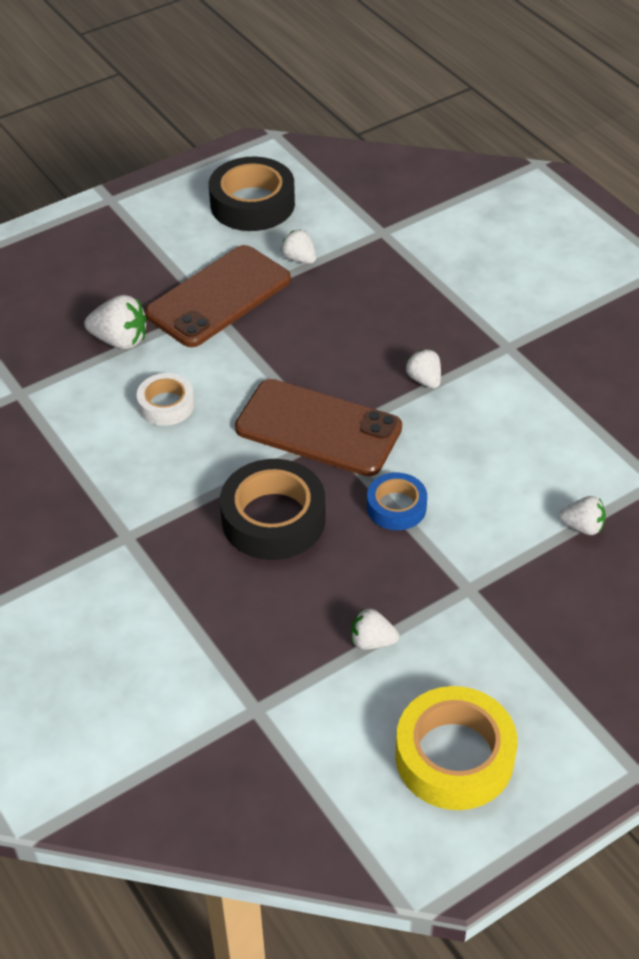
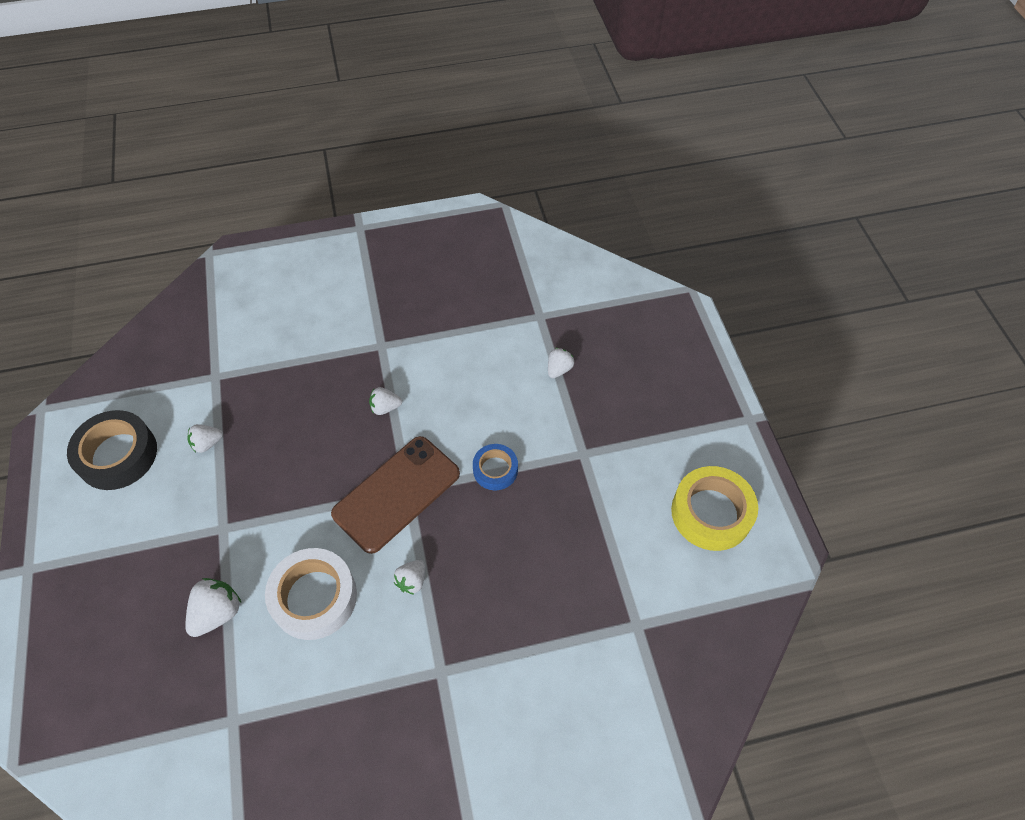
camera: 70 degrees left, 10 degrees up
(166, 405) = (314, 597): white tape -> white tape, size x1.73
(219, 297) = (213, 517): brown phone -> none
(273, 519) = (470, 555): black tape -> none
(372, 641) = (605, 528): white strawberry -> white strawberry (412, 581)

